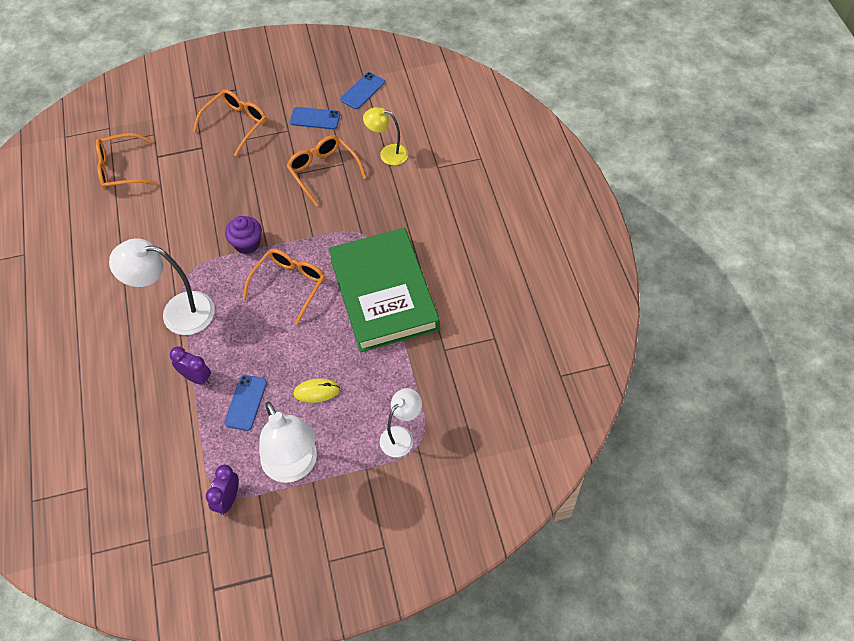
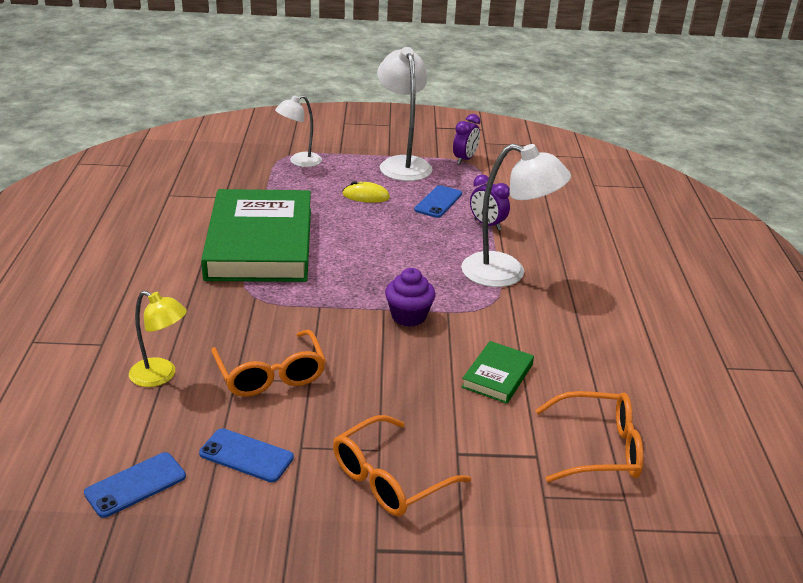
camera: 170 degrees left, 25 degrees down
(181, 207) = (497, 376): none -> green book
(289, 285) = (366, 270): orange glasses -> none

